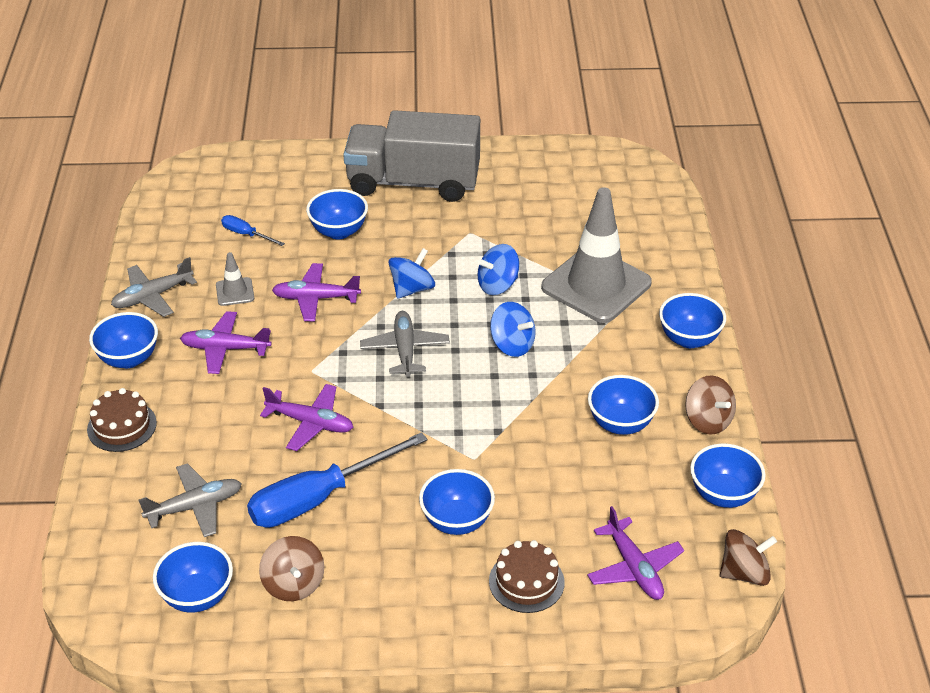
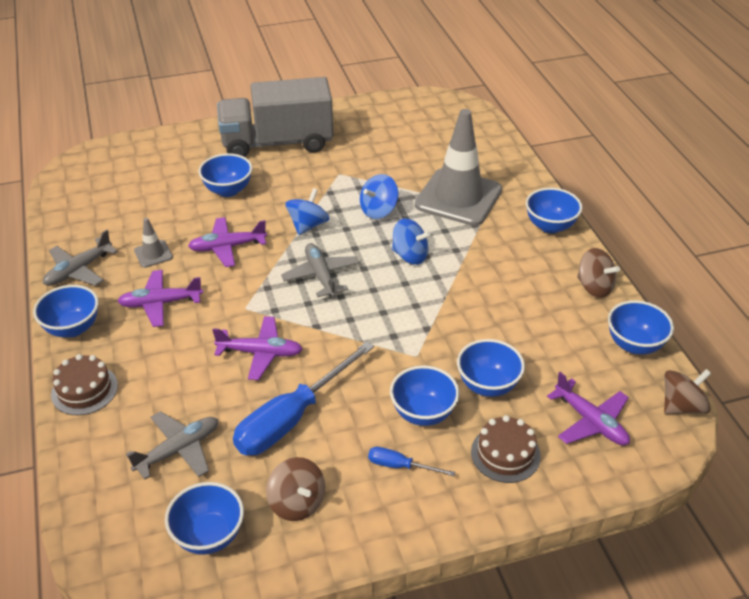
camera: 15 degrees left, 0 degrees up
(246, 234) = (148, 205): blue screwdriver -> blue screwdriver (400, 466)
(620, 424) = (526, 303): blue bowl -> blue bowl (488, 385)

